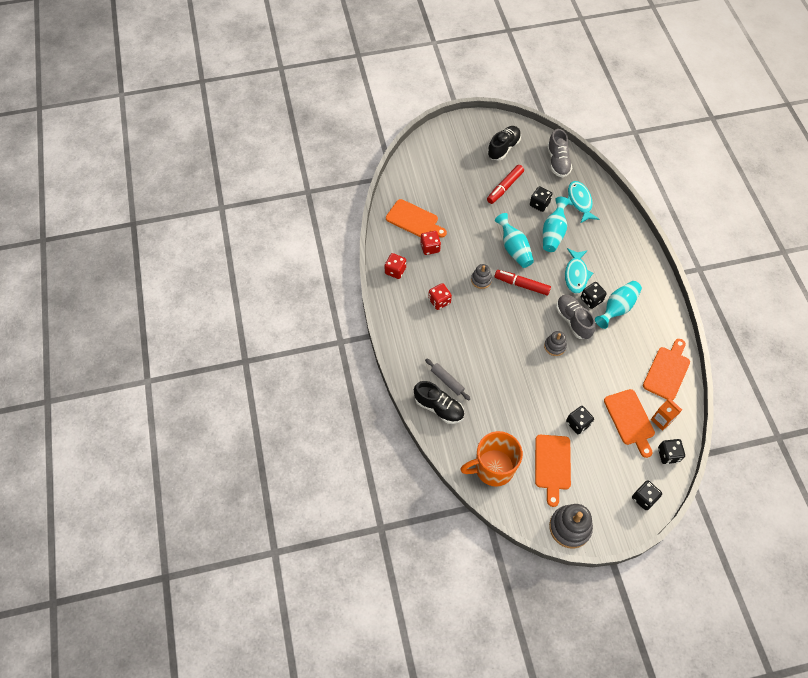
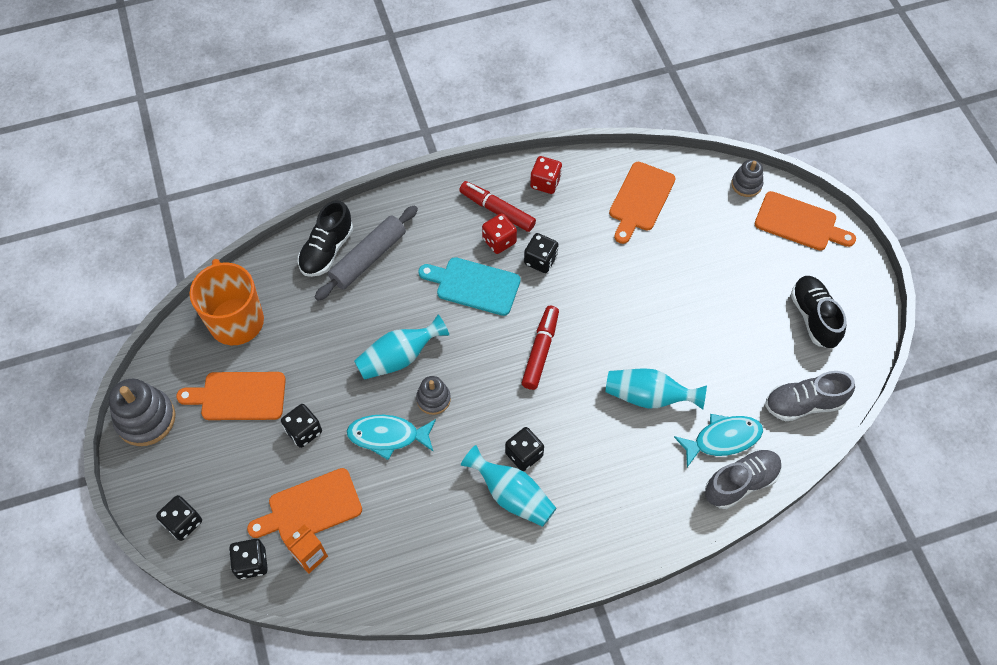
camera: 85 degrees right, 0 degrees up
(430, 248) = (592, 223): red dice -> none
(447, 381) = (368, 258): grey rolling pin -> grey rolling pin, size x1.60
(472, 318) = (474, 285): none -> turquoise cutting board
(481, 280) = (543, 294): grey stacking toy -> grey stacking toy (746, 184)
(503, 148) = (813, 317): black shoe -> black shoe turned 135 degrees counterclockwise
(504, 187) = (729, 322): red marker -> red marker (497, 210)
(514, 249) = (607, 338): turquoise vase -> turquoise vase (399, 357)
(539, 204) = (705, 375): black dice -> black dice (540, 260)
(573, 320) = (482, 426): grey shoe -> grey shoe (740, 483)
(576, 274) = (570, 431): turquoise fish -> turquoise fish (388, 436)
(667, 371) = (398, 571): orange cutting board -> orange cutting board (799, 223)

